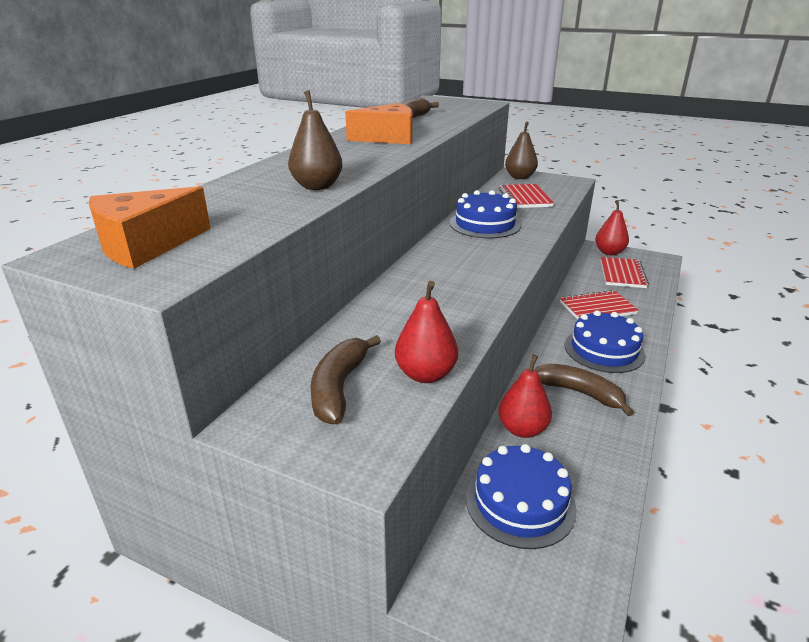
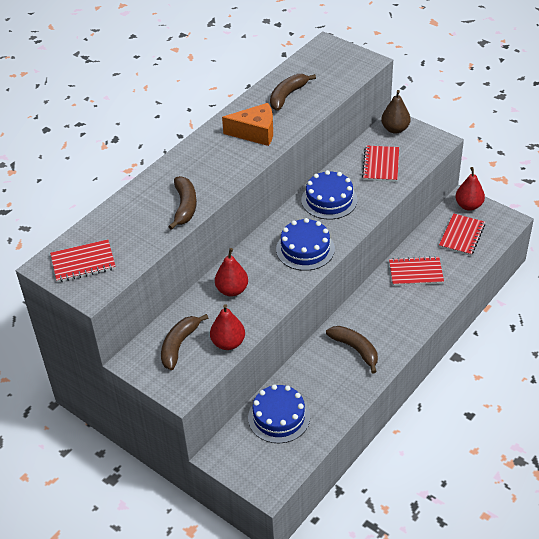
camera: 15 degrees right, 15 degrees up
(146, 245) = (83, 263): orange cheese -> red notebook
(317, 186) = (185, 206): brown pear -> brown banana
(522, 429) = (303, 371): red pear -> red pear (232, 290)
(604, 350) = (395, 315): blue cake -> blue cake (305, 249)

